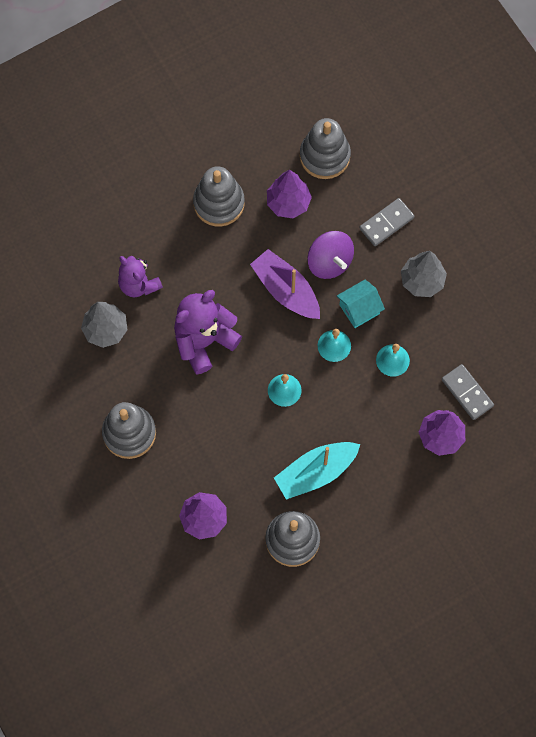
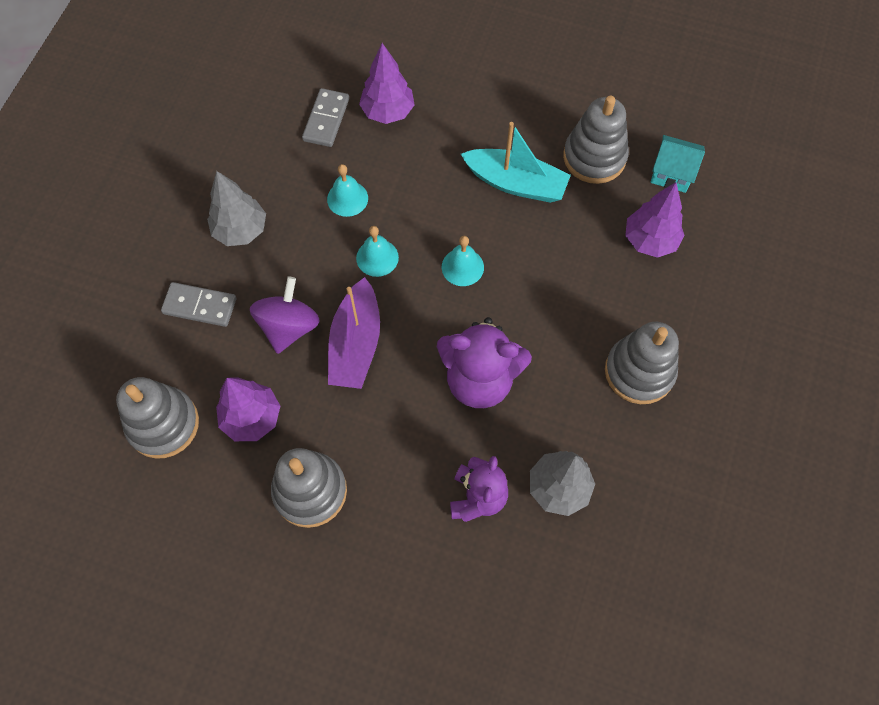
camera: 130 degrees left, 5 degrees down
(359, 309) = (319, 263): turquoise house -> turquoise house (672, 173)

